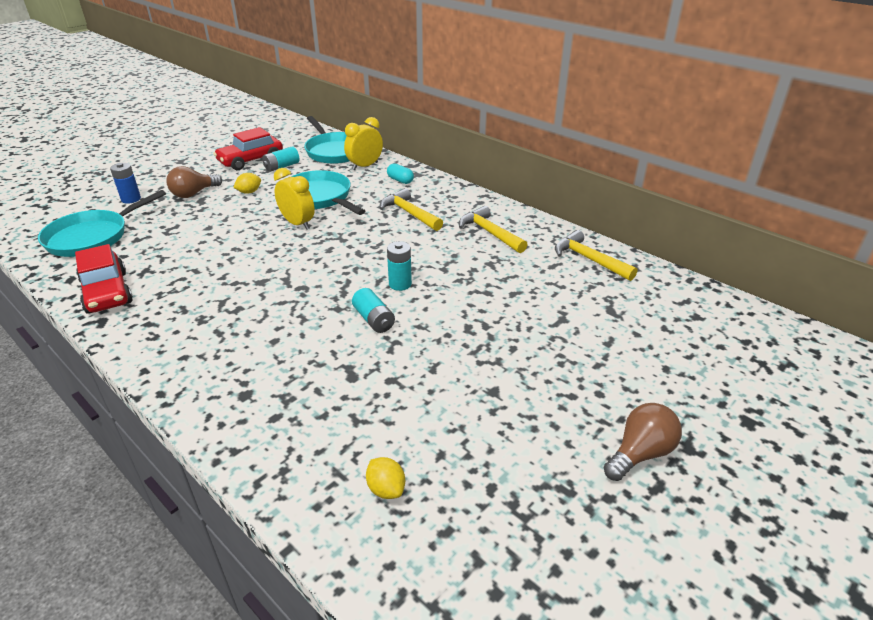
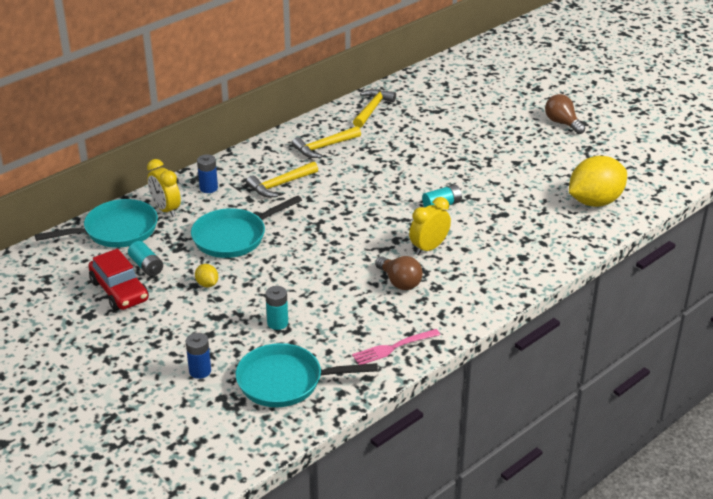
camera: 85 degrees left, 0 degrees up
(92, 237) = (286, 381): turquoise pan -> turquoise pan turned 135 degrees clockwise
(107, 292) = (393, 348): red car -> pink fork
(194, 194) = (199, 324): brown light bulb -> brown light bulb (399, 282)
(298, 224) = (286, 247): yellow clock -> yellow clock (429, 248)
(386, 489) = (594, 201): yellow lemon -> yellow lemon, size x2.43
(400, 180) = (208, 188): turquoise capsule -> blue battery
(400, 284) = (396, 192): turquoise battery -> turquoise battery (277, 323)
(589, 259) = (372, 109): yellow hammer -> yellow hammer turned 150 degrees clockwise

